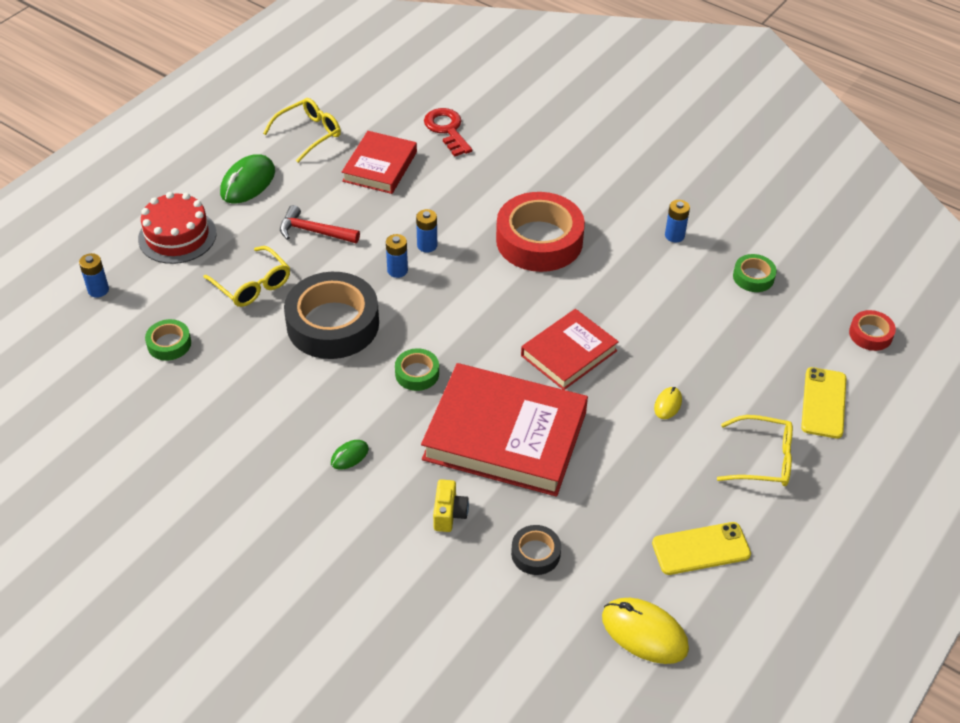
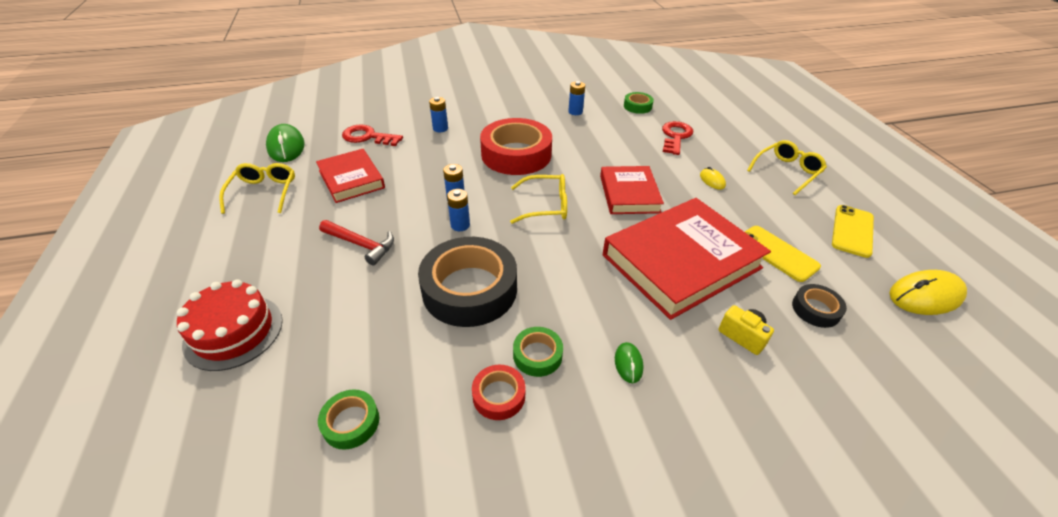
camera: 50 degrees left, 5 degrees down
(98, 290) = (199, 443): blue battery -> blue battery (440, 128)
(248, 182) = (252, 251): green mouse -> green mouse (286, 147)
(252, 285) = (363, 314): yellow glasses -> yellow glasses (546, 206)
(314, 232) = (361, 244): red hammer -> red hammer turned 120 degrees counterclockwise
(417, 373) = (575, 272): green tape -> green tape (537, 355)
(724, 338) = (675, 136): none -> red key
(823, 403) = (756, 133): yellow phone -> yellow phone (776, 253)
(870, 334) = (716, 98): red tape -> red tape (499, 395)

